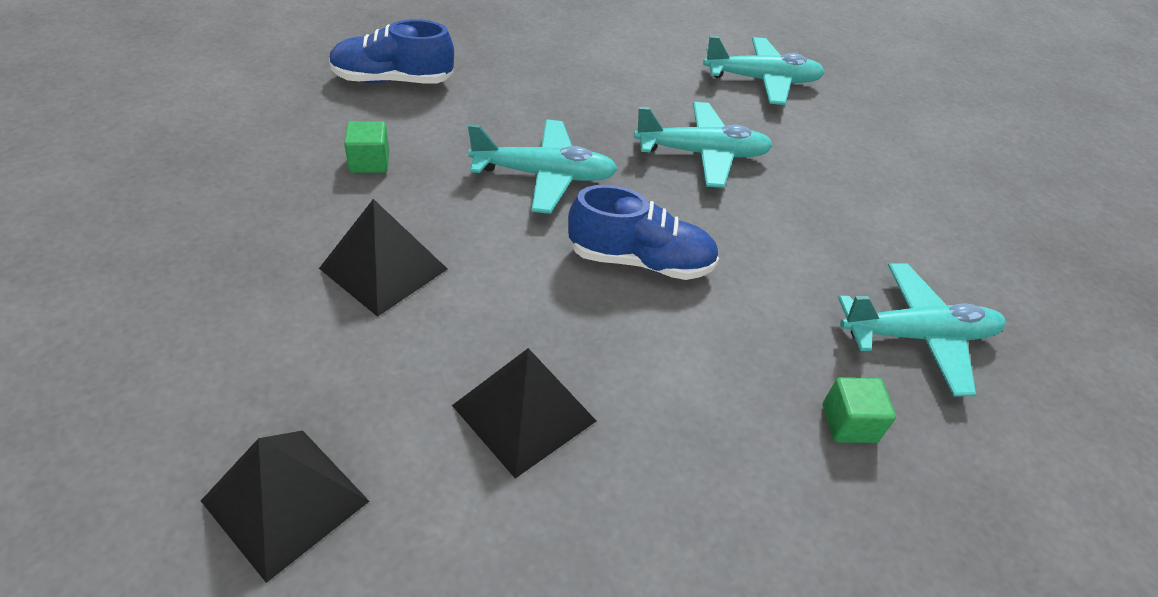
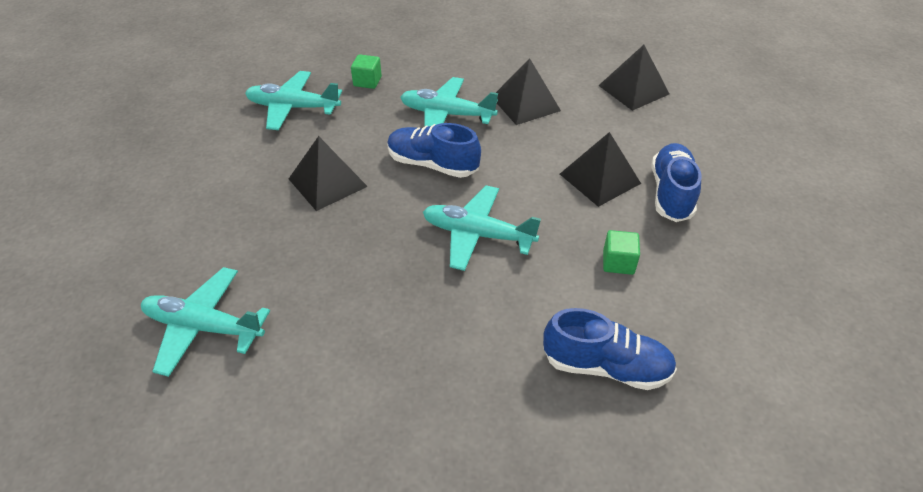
camera: 160 degrees left, 0 degrees up
(274, 257) = (671, 193): none -> blue shoe
(702, 154) = (335, 241): turquoise plane -> turquoise plane (446, 114)
(763, 218) = (327, 182): none -> black pyramid

